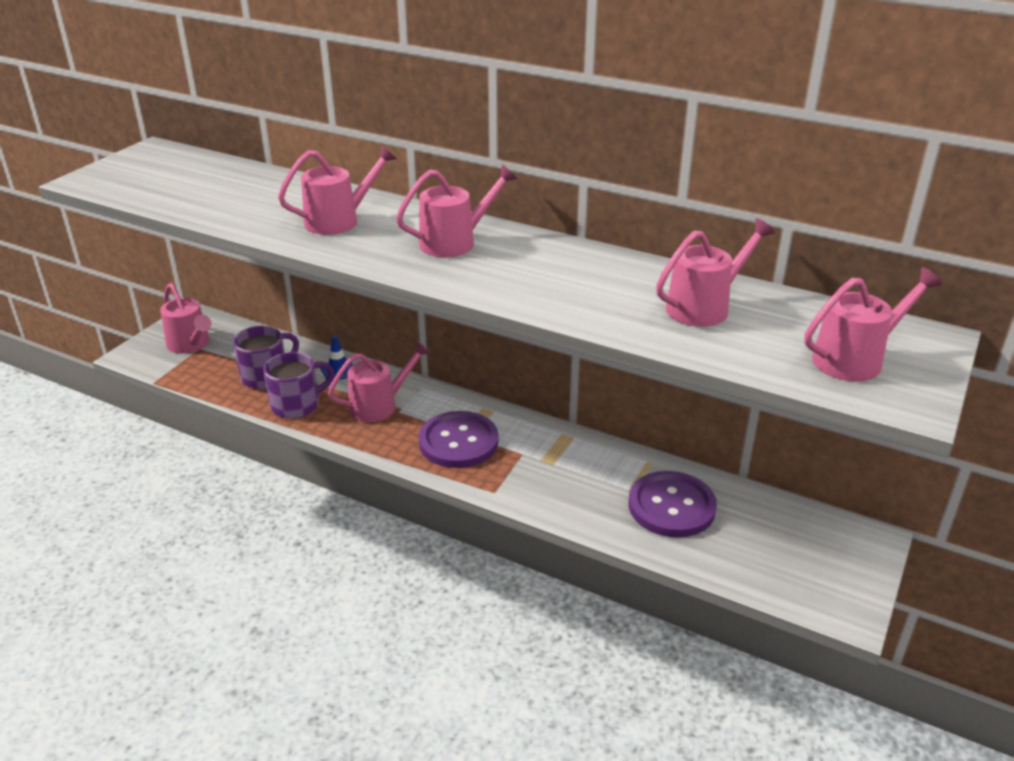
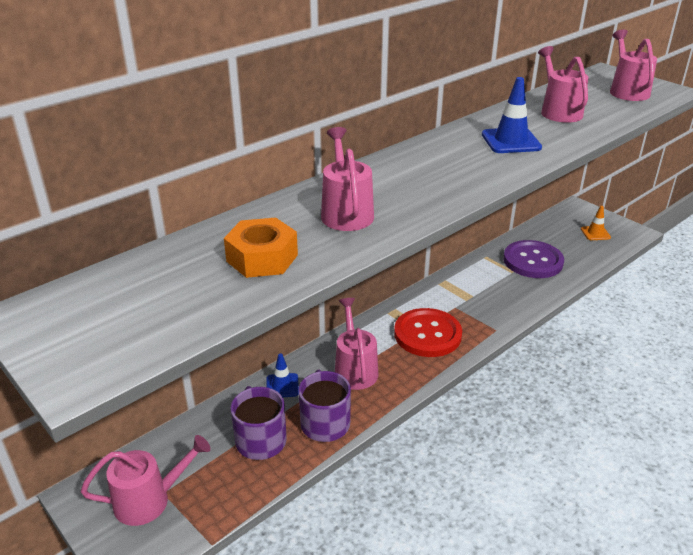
camera: 70 degrees left, 0 degrees up
(246, 202) = (262, 258): none -> orange nut
(455, 242) = (423, 169): pink watering can -> none
(458, 442) = (427, 334): purple button -> red button
(570, 282) = (511, 141): none -> blue traffic cone
(804, 566) = (595, 233): none -> orange traffic cone

